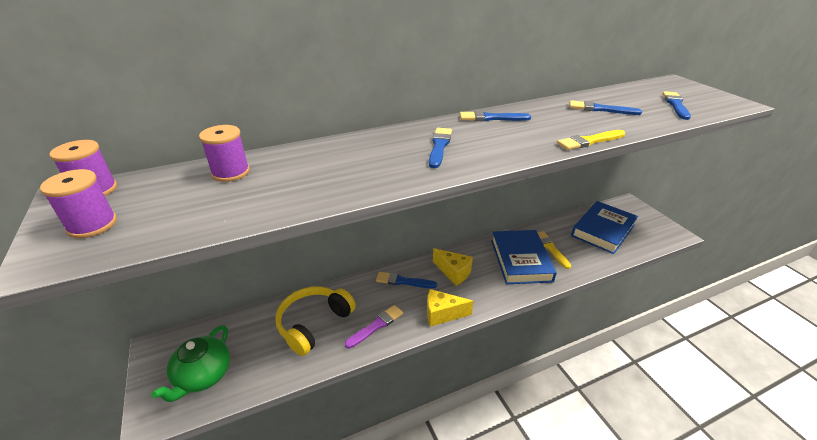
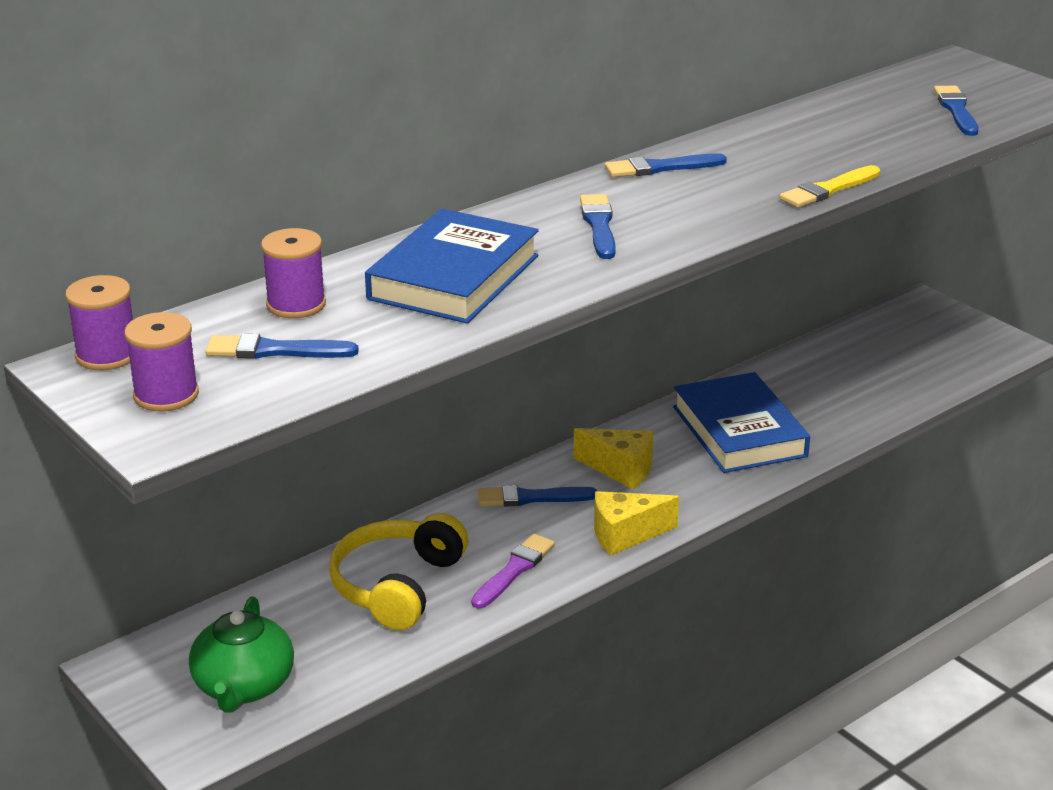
camera: 15 degrees left, 5 degrees down
(551, 248) = (790, 403): yellow brush -> none
(600, 109) = (835, 131): blue brush -> blue brush (275, 350)
(603, 230) = (880, 359): blue book -> blue book (454, 277)

